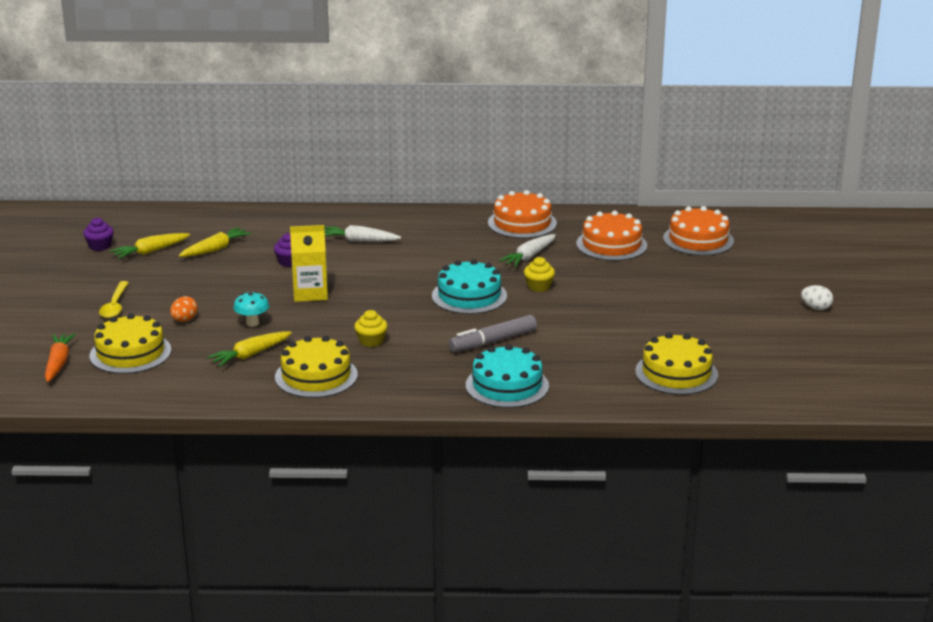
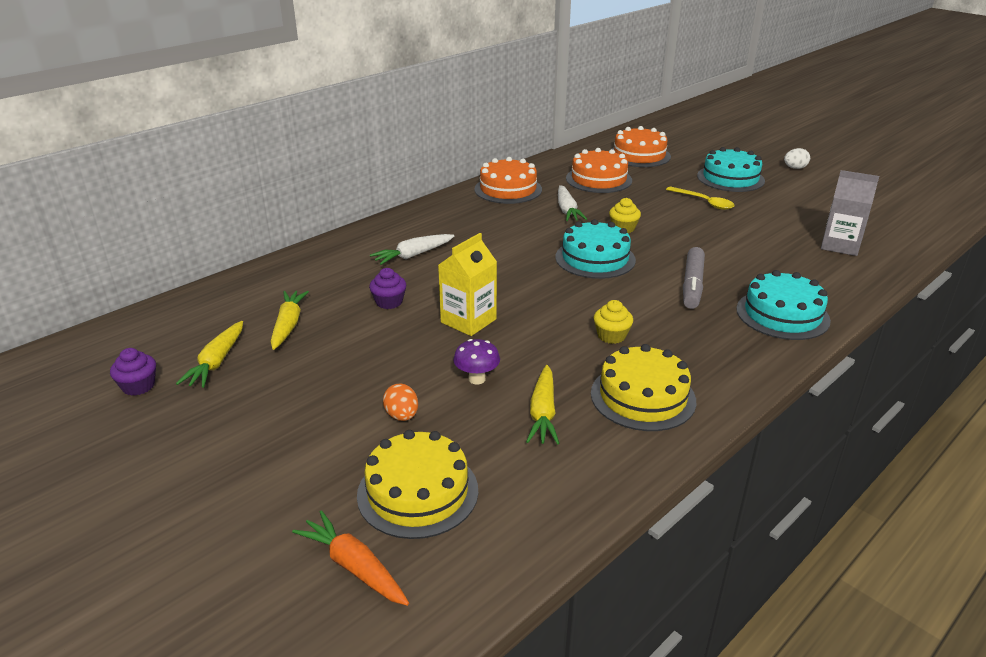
camera: 45 degrees left, 5 degrees up
(115, 306) = (289, 445): yellow spoon -> yellow spoon (704, 202)
(252, 323) = (477, 379): turquoise mushroom -> purple mushroom
(676, 373) = (840, 245): yellow cake -> grey carton
(728, 290) = (730, 178): none -> turquoise cake

